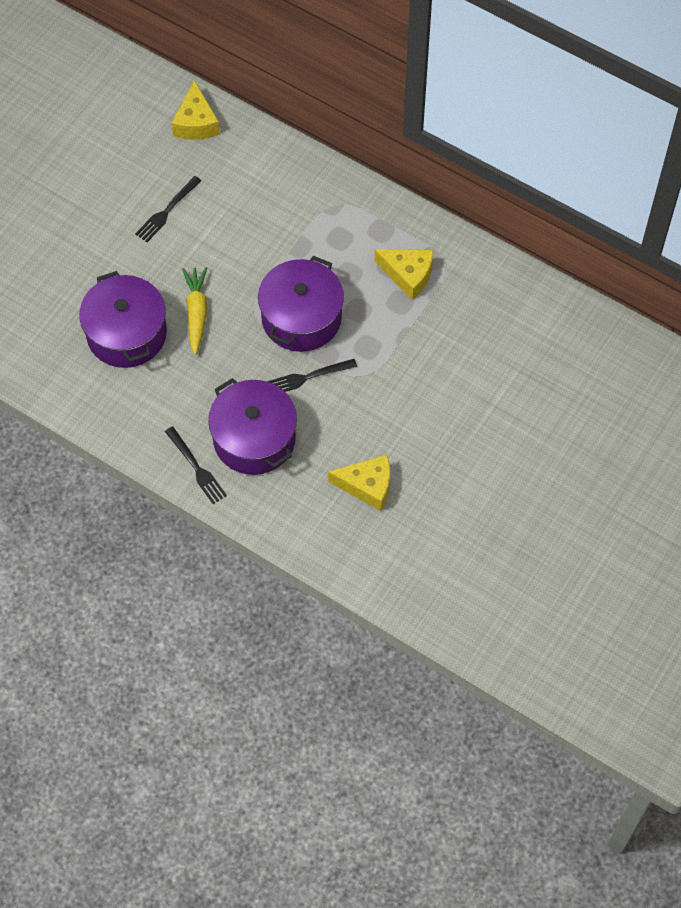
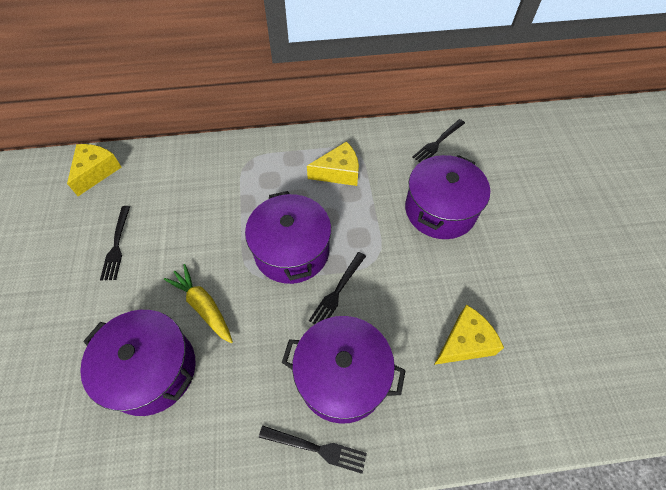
camera: 40 degrees left, 5 degrees down
(196, 123) = (96, 172): yellow cheese -> yellow cheese turned 120 degrees counterclockwise
(463, 376) = (440, 210): none -> purple pot
(534, 312) = (437, 143): none -> black fork

